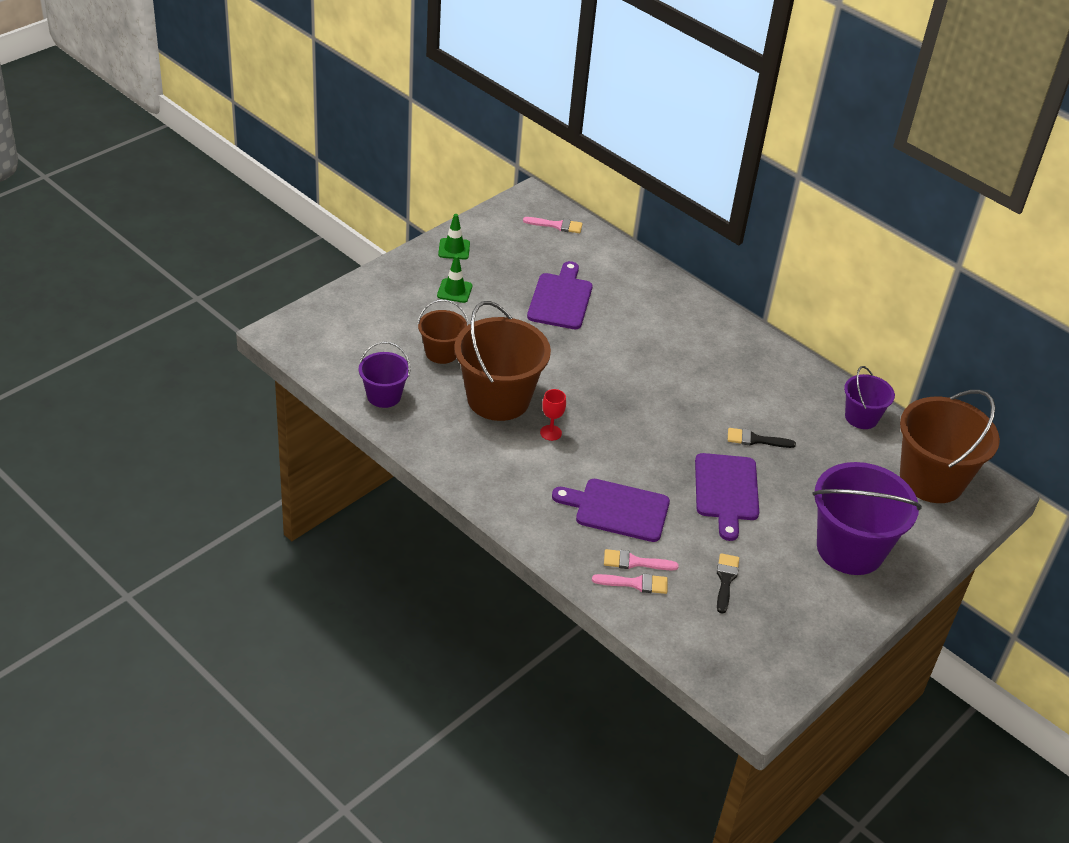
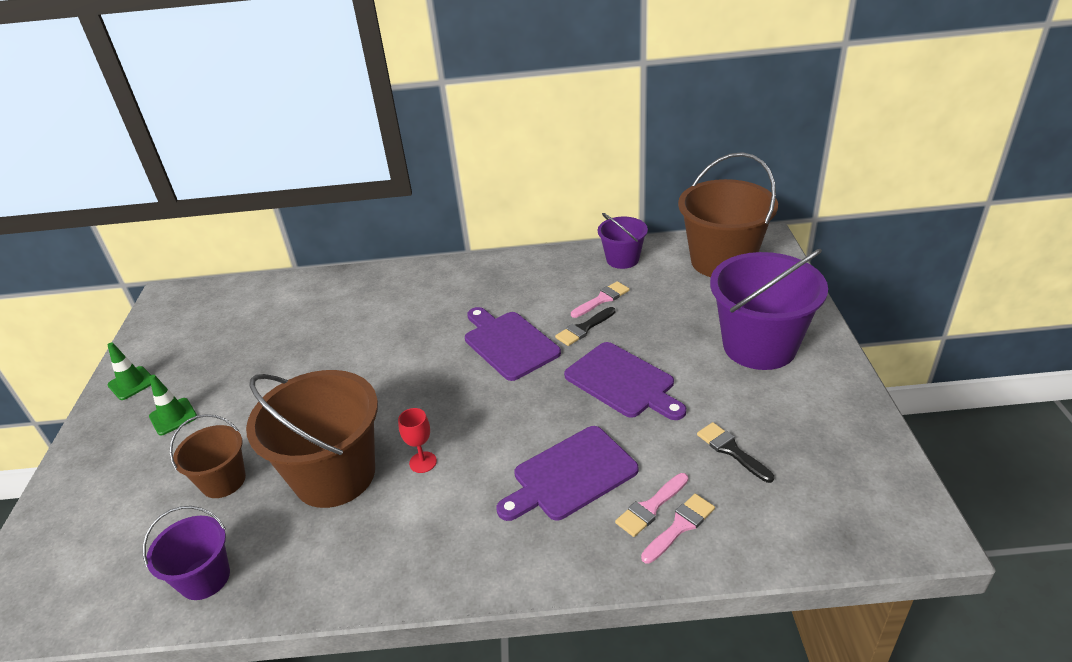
camera: 40 degrees left, 5 degrees down
(557, 225) = (215, 301): pink brush -> pink brush (602, 299)
(561, 299) = (288, 349): purple cutting board -> purple cutting board (509, 343)

